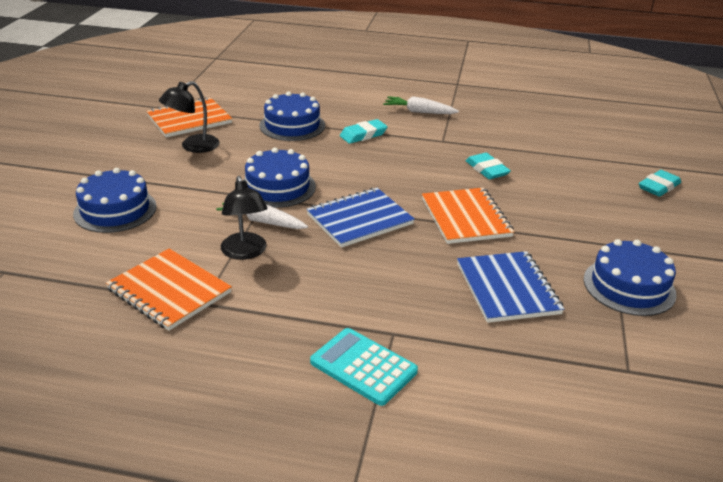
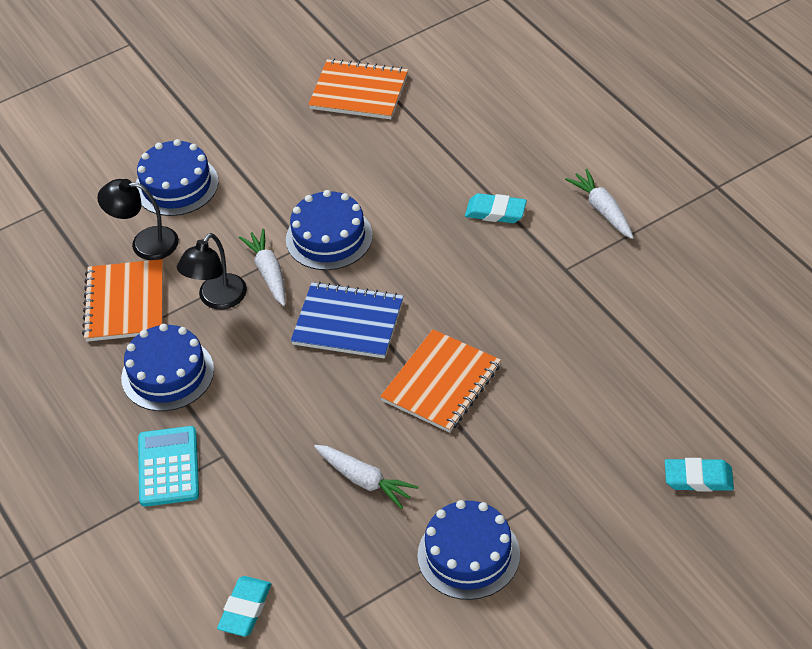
camera: 50 degrees right, 15 degrees up
(193, 146) = (319, 136): black lamp -> black lamp (145, 243)
(292, 125) = (444, 156): blue cake -> blue cake (167, 374)
(487, 170) = (551, 338): turquoise eraser -> turquoise eraser (245, 609)
(507, 288) = (364, 480): blue notebook -> white carrot

